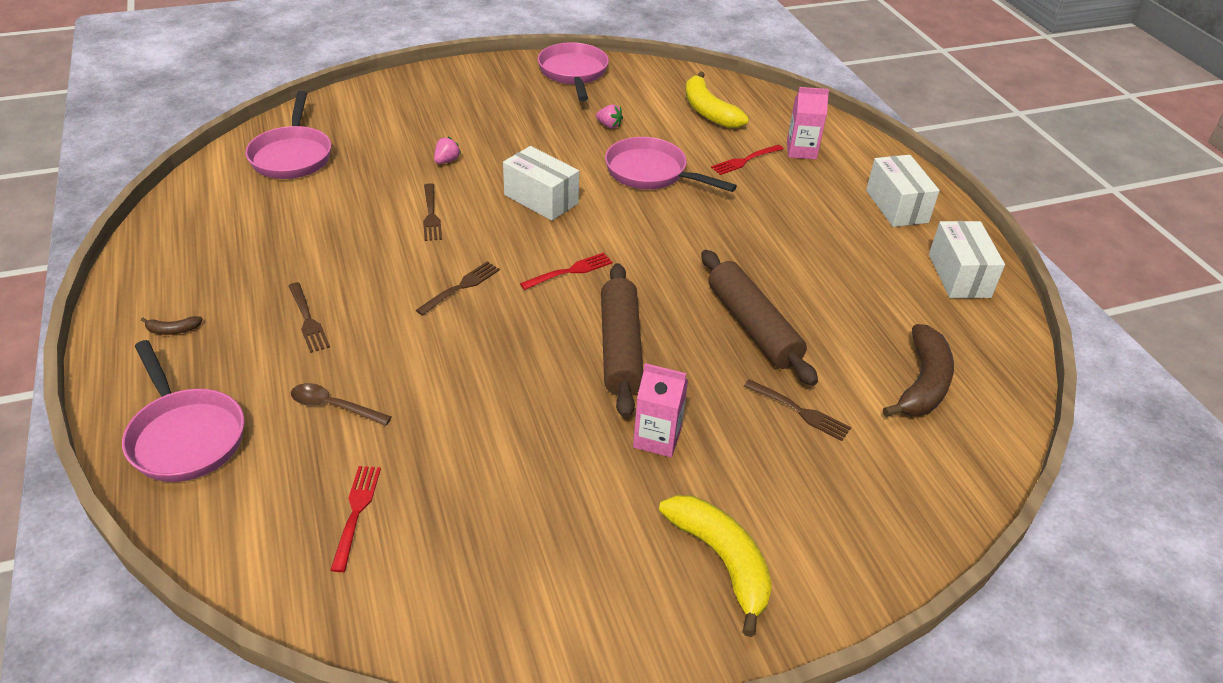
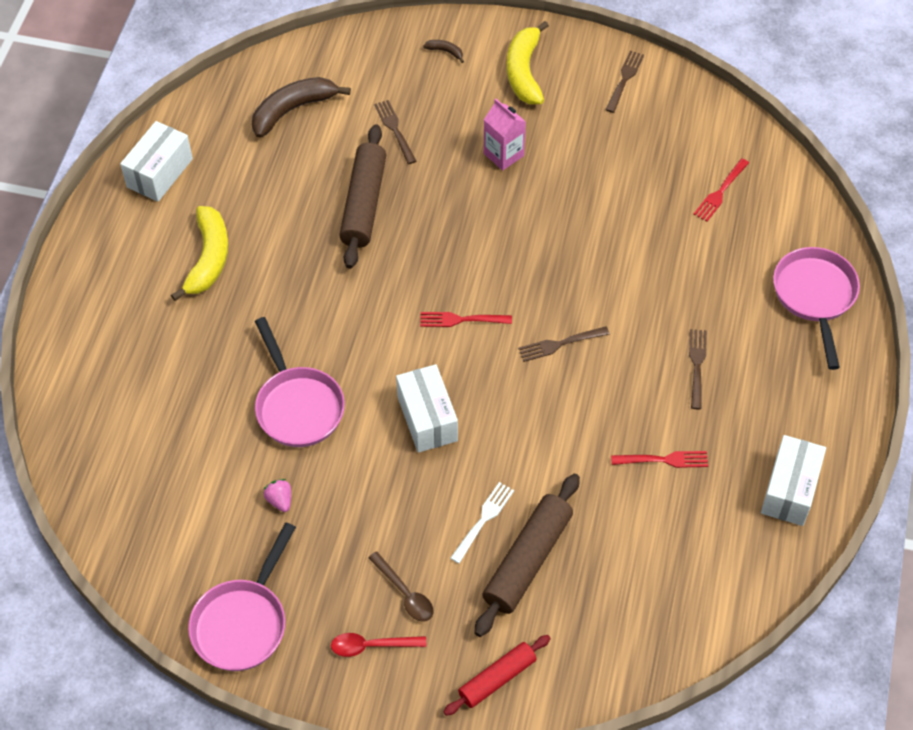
camera: 145 degrees left, 15 degrees up
(173, 330) = (806, 403): brown banana -> brown banana (445, 51)
(292, 155) = (636, 606): pink pan -> none
(334, 406) = (706, 275): brown spoon -> brown spoon (405, 593)
(380, 98) = (497, 678): none -> red rolling pin
(431, 214) = (539, 445): brown fork -> brown fork (624, 80)
(446, 161) = (483, 520): pink strawberry -> white fork
(479, 87) = (371, 646): none -> red spoon
(620, 348) = (476, 230): brown rolling pin -> brown rolling pin (527, 560)
(708, 111) = (156, 474): yellow banana -> yellow banana (208, 259)
(745, 160) = (192, 380): red fork -> red fork (663, 460)
(801, 151) = (126, 368): pink carton -> none
(896, 206) = (121, 260): white box -> white box (789, 490)

